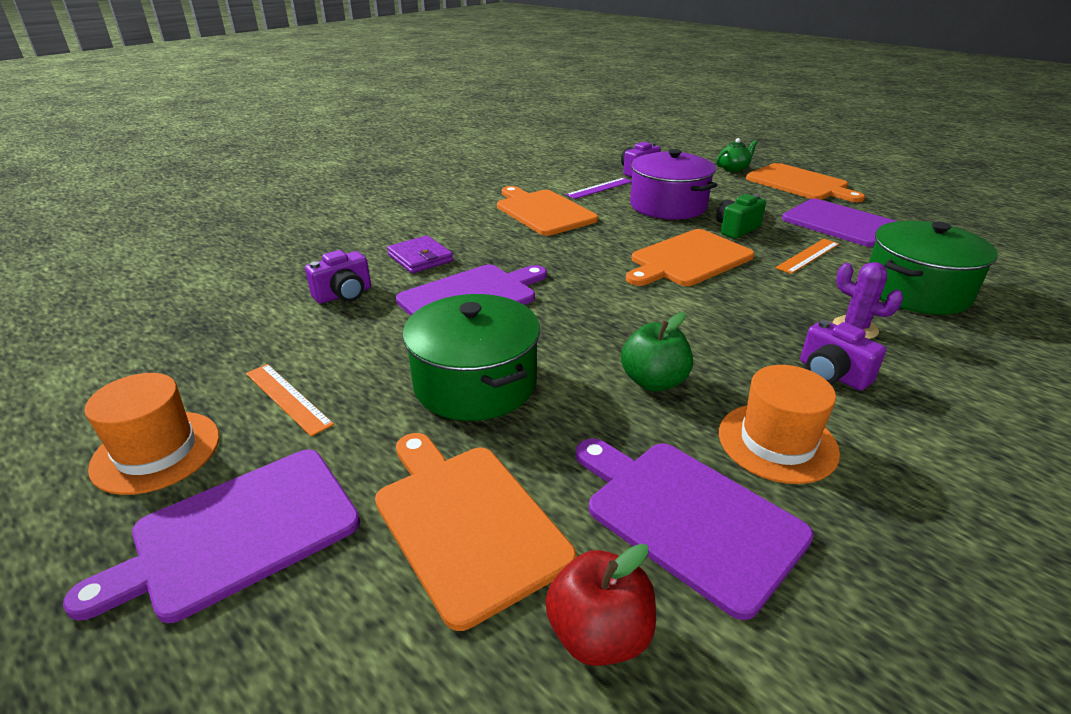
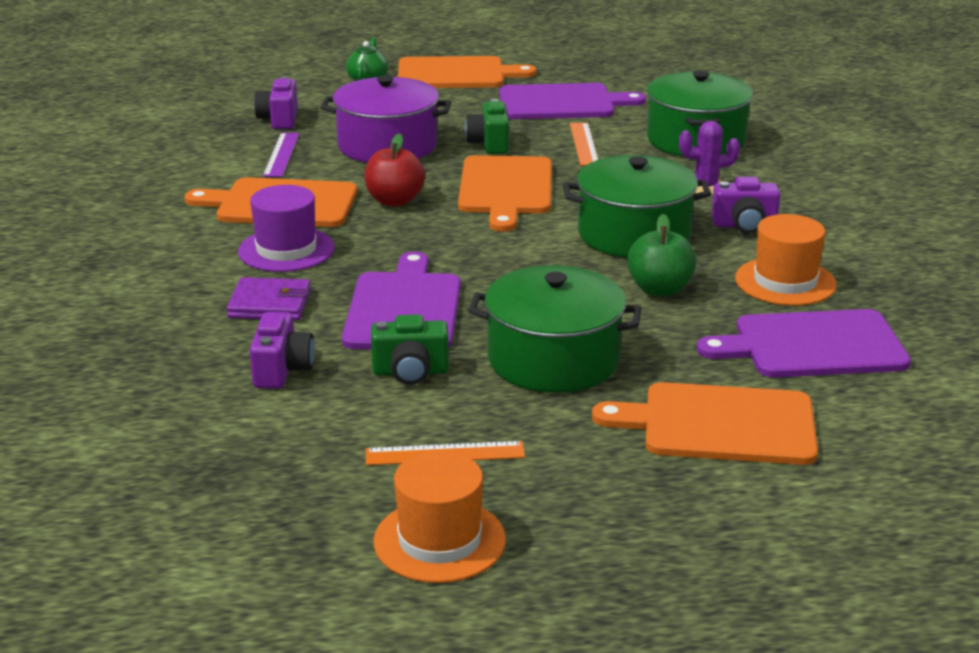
camera: 50 degrees left, 5 degrees down
(238, 532) = (613, 522): purple cutting board -> none
(389, 336) = (410, 372): none -> green camera
(491, 235) = (286, 250): none -> purple hat
(599, 634) = (869, 416): red apple -> red apple (394, 201)
(718, 332) = (634, 234): none -> green pot

